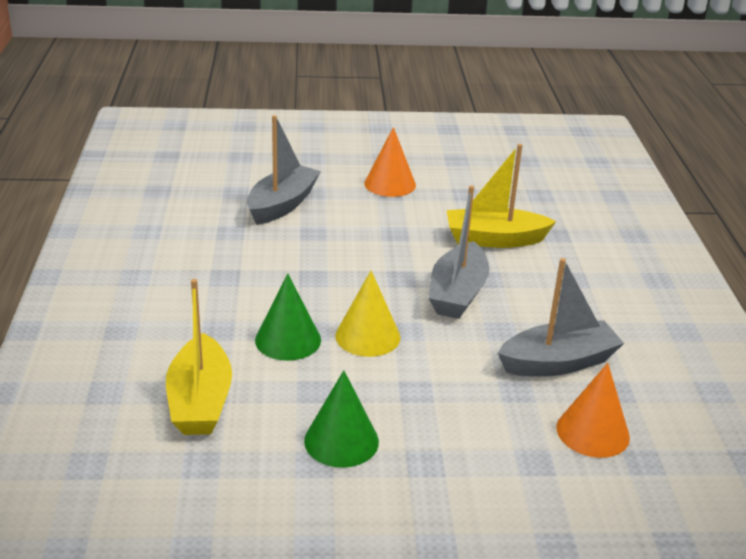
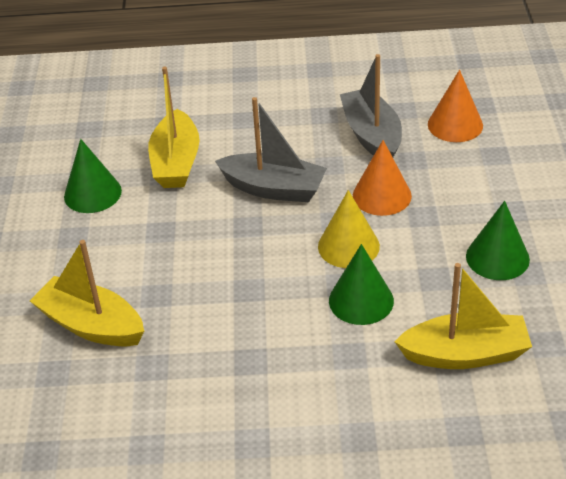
camera: 85 degrees left, 10 degrees up
(282, 205) = (91, 325): grey boat -> yellow boat
(390, 184) = (51, 236): orange cone -> orange cone (382, 195)
(446, 200) = (92, 193): none -> green cone

